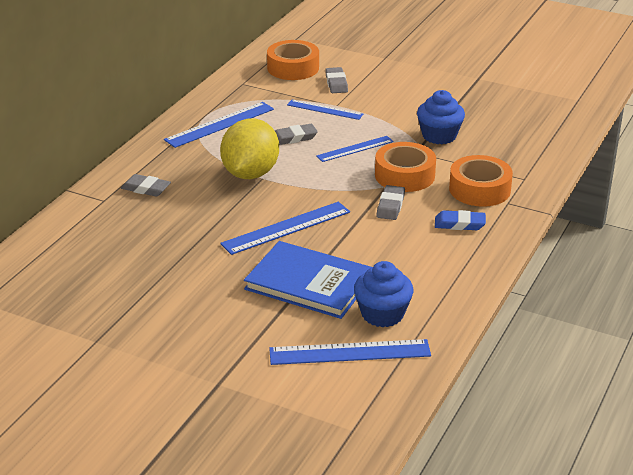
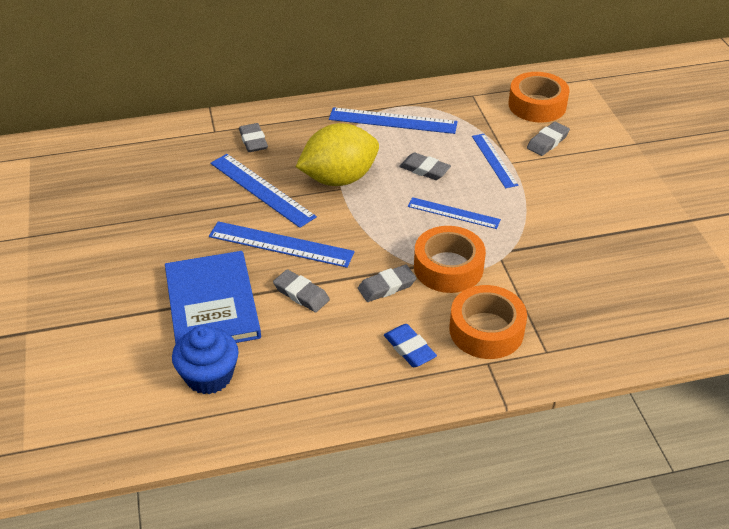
camera: 50 degrees right, 10 degrees up
(349, 352) = (133, 387): blue ruler -> blue ruler (261, 189)
(351, 242) = (301, 294): none -> grey eraser
(439, 136) = (546, 251): blue cupcake -> none

